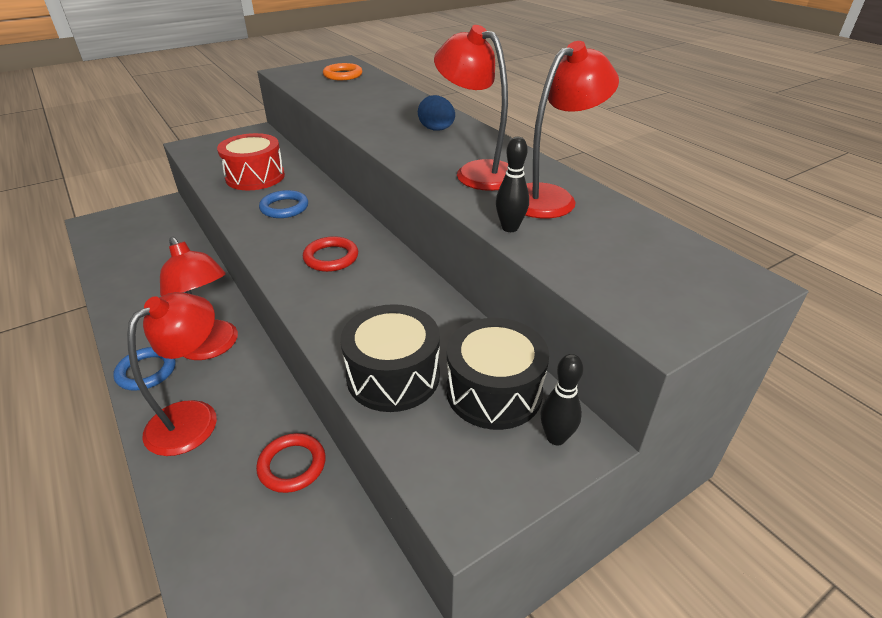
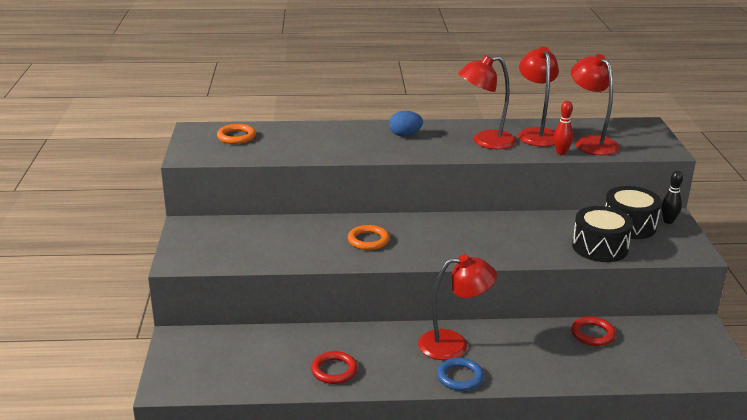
camera: 60 degrees left, 10 degrees down
(194, 417) = (526, 363): red lamp -> red lamp (590, 142)
(255, 177) = (295, 242): red drum -> none
(284, 208) = (368, 240): blue ring -> orange ring
(331, 257) = (461, 238): red ring -> red ring (334, 370)
(510, 228) = (561, 153): black bowling pin -> red bowling pin

